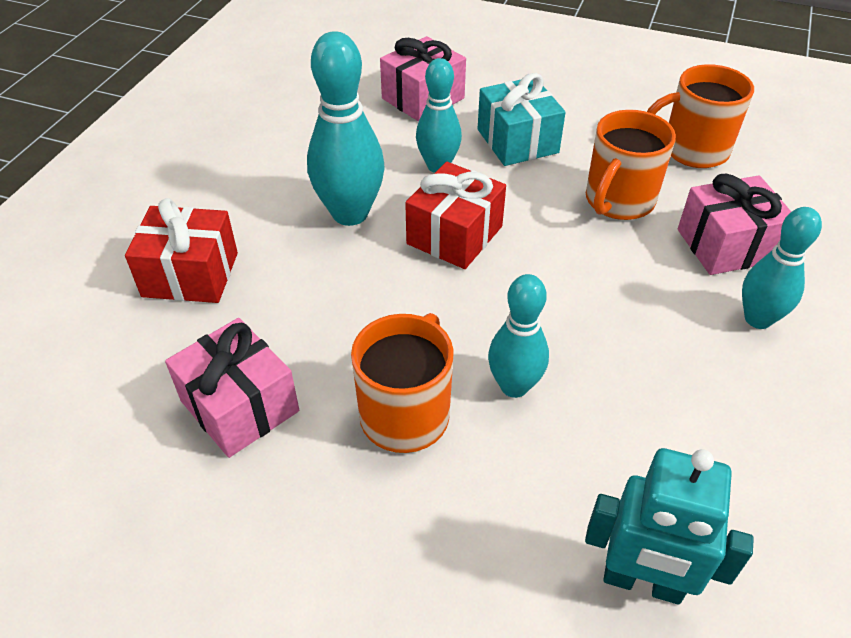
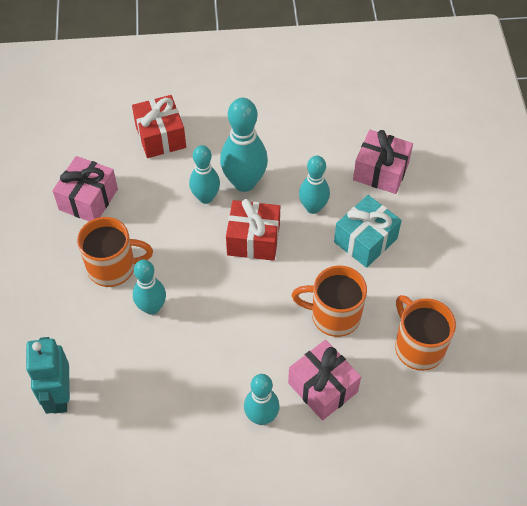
camera: 65 degrees right, 10 degrees up
(346, 260) = (205, 197): none -> turquoise bowling pin

